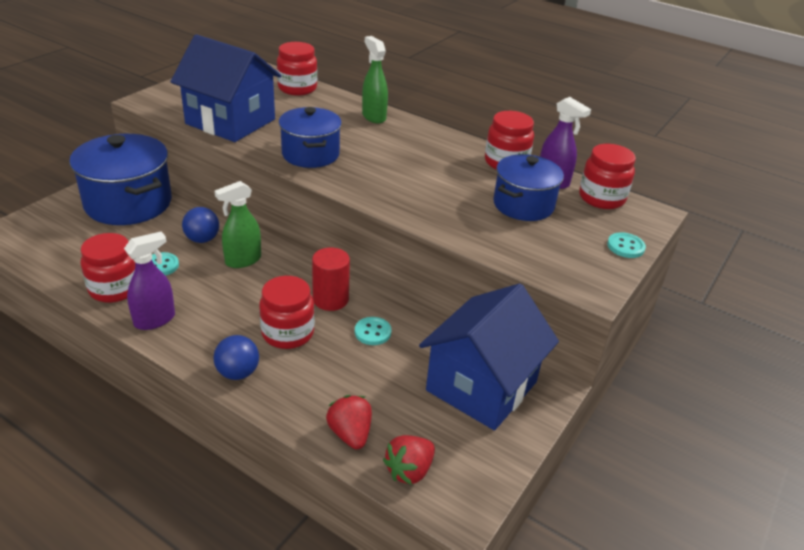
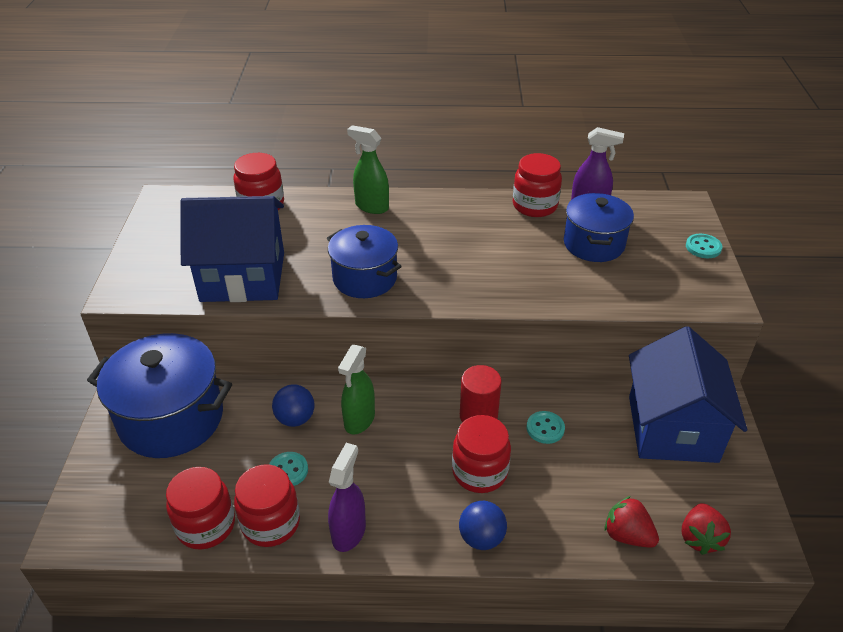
camera: 30 degrees left, 5 degrees up
(601, 198) = (640, 207): red jar -> red jar (206, 525)

